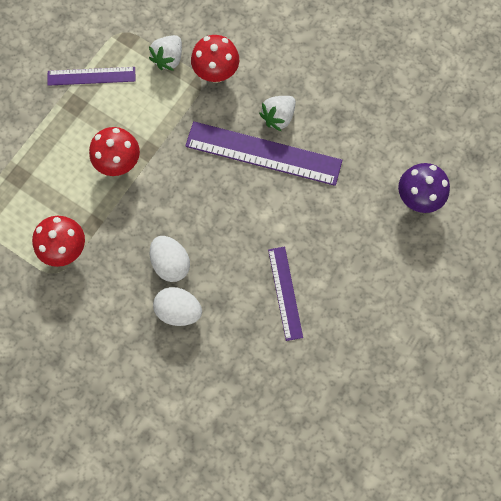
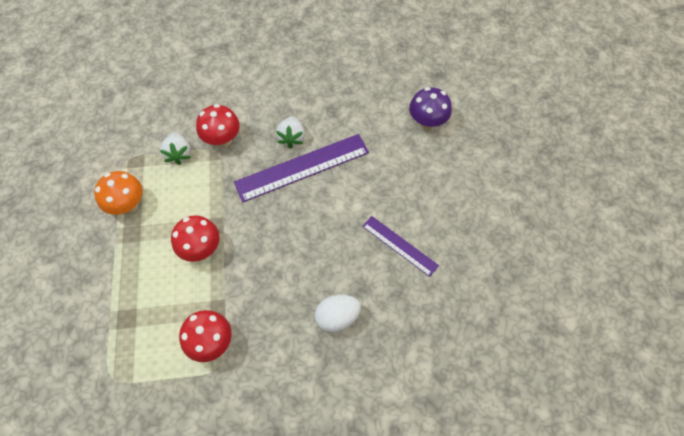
camera: 40 degrees left, 10 degrees down
(91, 76) = (128, 205): purple ruler -> orange mushroom
(171, 263) = (302, 289): white egg -> none

